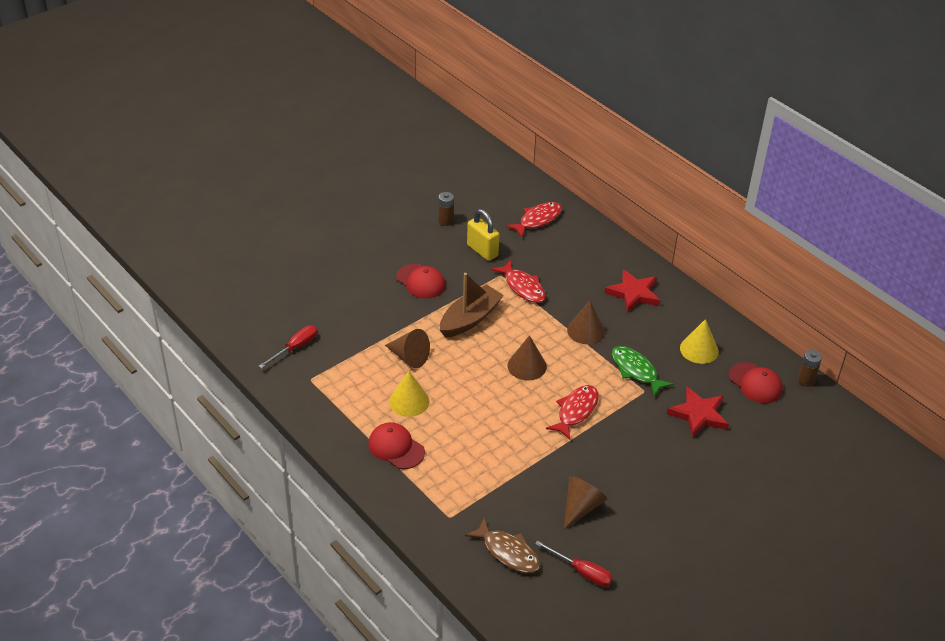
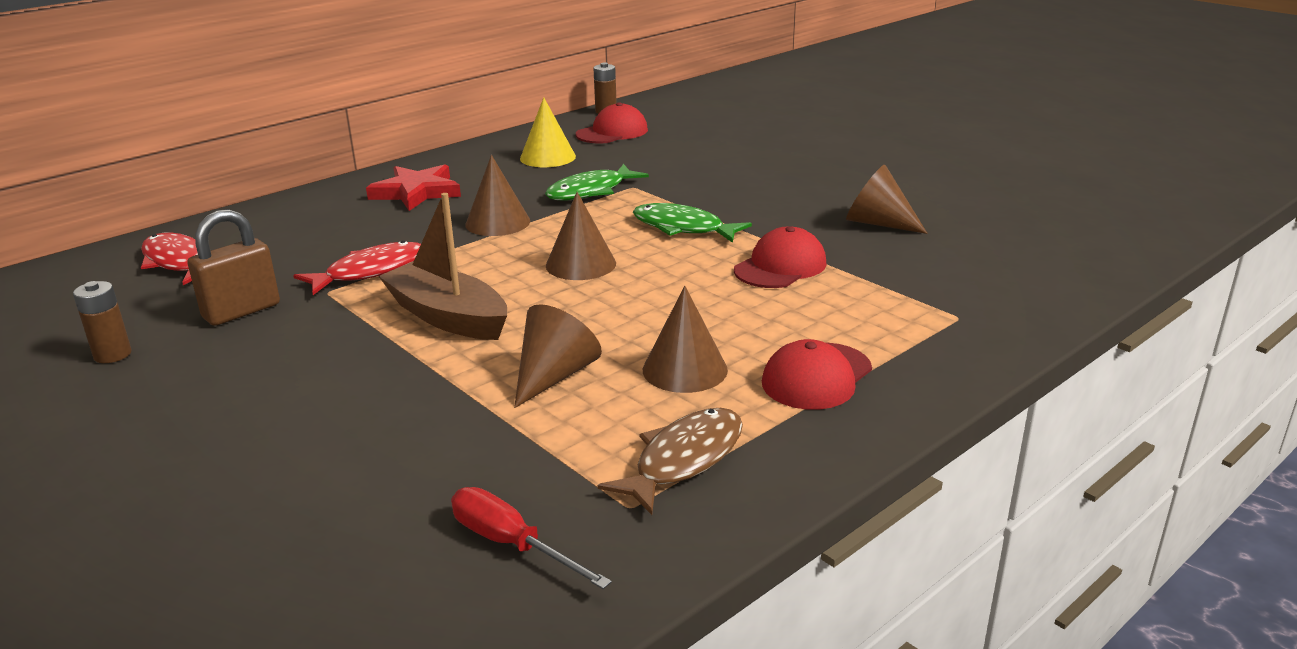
camera: 90 degrees left, 15 degrees down
(409, 401) = (685, 369): yellow cone -> brown cone
(421, 281) = (311, 375): red cap -> red cap (780, 267)
(482, 251) = (241, 311): yellow padlock -> brown padlock
(508, 552) = (999, 269): brown fish -> brown fish (683, 460)
(576, 411) = (683, 228): red fish -> green fish
(581, 572) = (997, 222): red screwdriver -> none
(699, 414) = (675, 159): red star -> none

